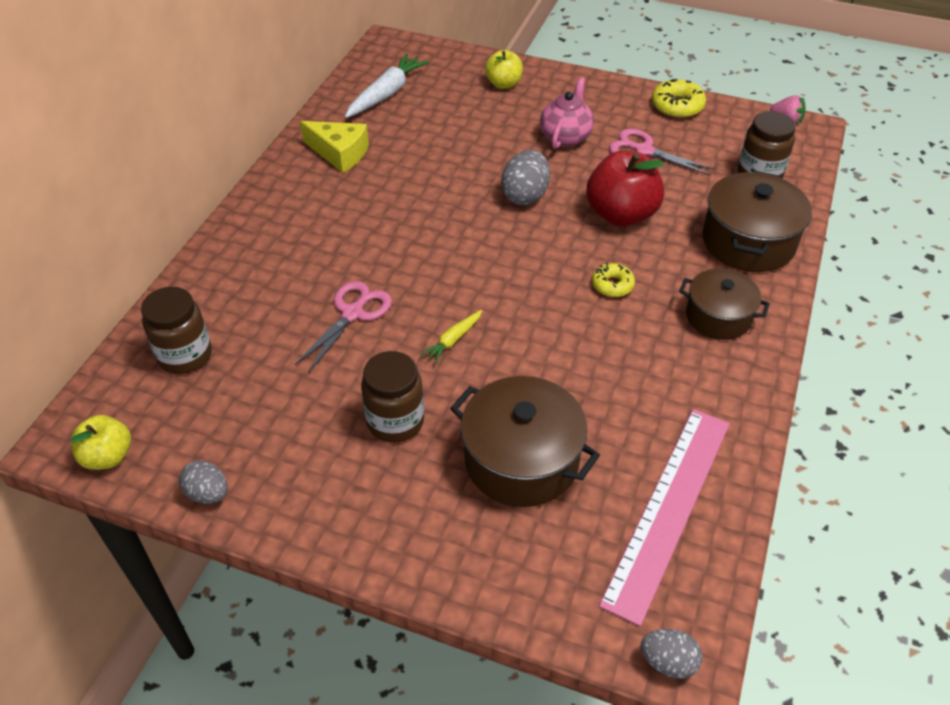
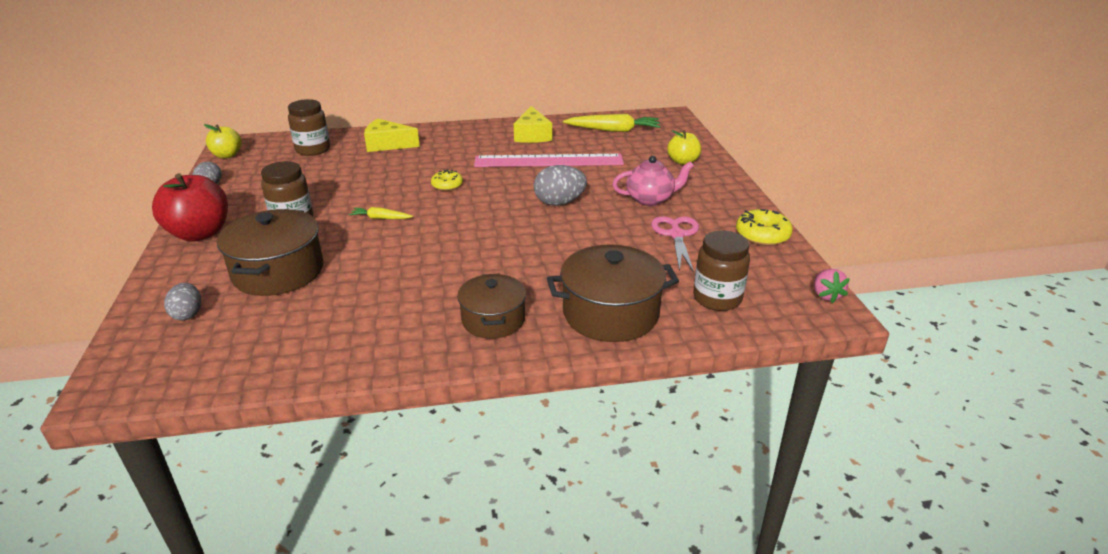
camera: 60 degrees right, 15 degrees down
(243, 279) = (387, 144): none -> yellow cheese
(353, 313) = (382, 181): pink scissors -> none
(386, 94) = (613, 130): white carrot -> yellow carrot
(612, 285) = (489, 262): yellow donut -> yellow donut (447, 185)
(621, 214) = (580, 245): red apple -> red apple (200, 233)
(668, 662) = (101, 380): grey egg -> grey egg (188, 314)
(669, 509) = (254, 346): pink ruler -> pink ruler (548, 161)

